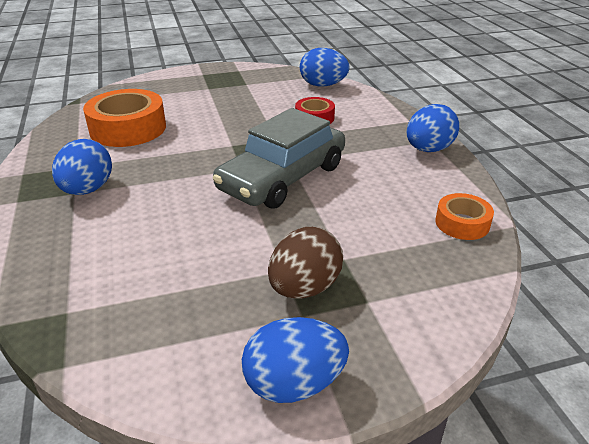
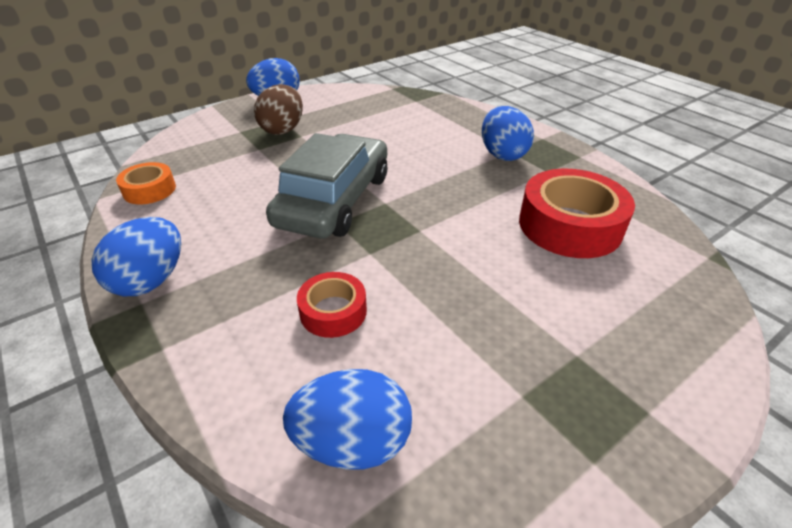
camera: 160 degrees right, 5 degrees up
(128, 128) = (569, 225): orange tape -> red tape

